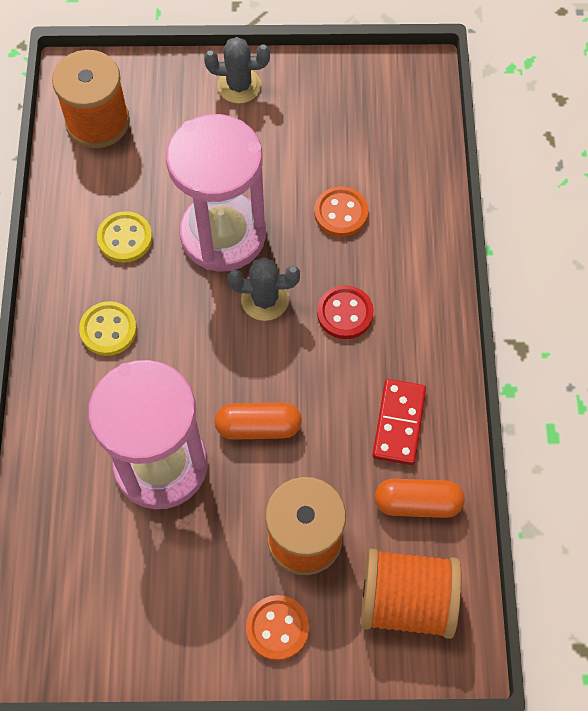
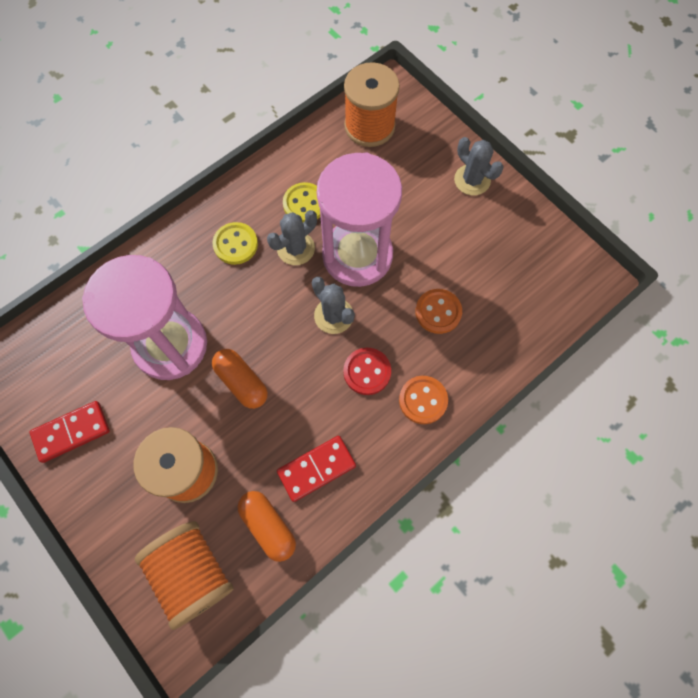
camera: 50 degrees right, 5 degrees up
(165, 280) = (296, 248): none -> grey cactus
(169, 621) = (71, 432): none -> red domino
(277, 628) = (113, 502): orange button -> orange button (423, 400)

